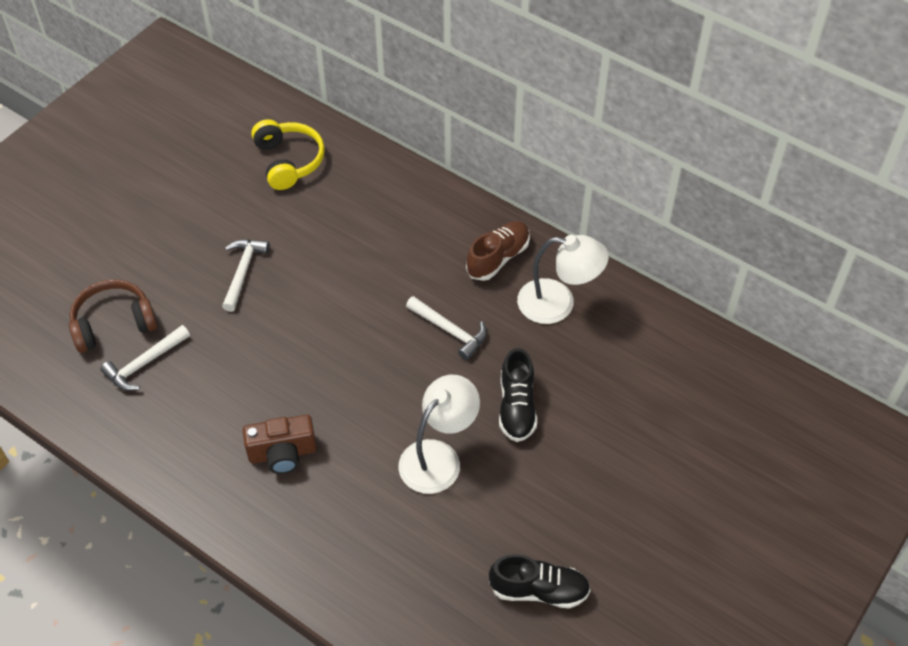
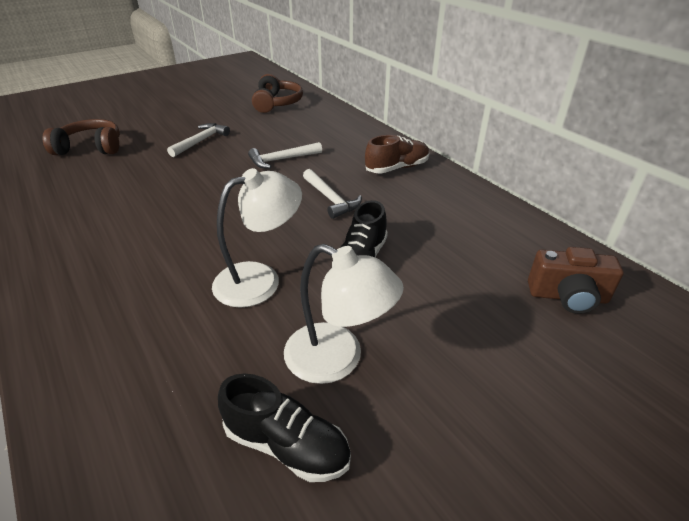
camera: 20 degrees right, 15 degrees down
(144, 363) = (86, 170): white hammer -> white hammer (282, 159)
(282, 453) = (127, 242): brown camera -> brown camera (568, 297)
(288, 161) = (277, 103): yellow headphones -> brown headphones
(558, 303) = (436, 202): white lamp -> white lamp (337, 359)

